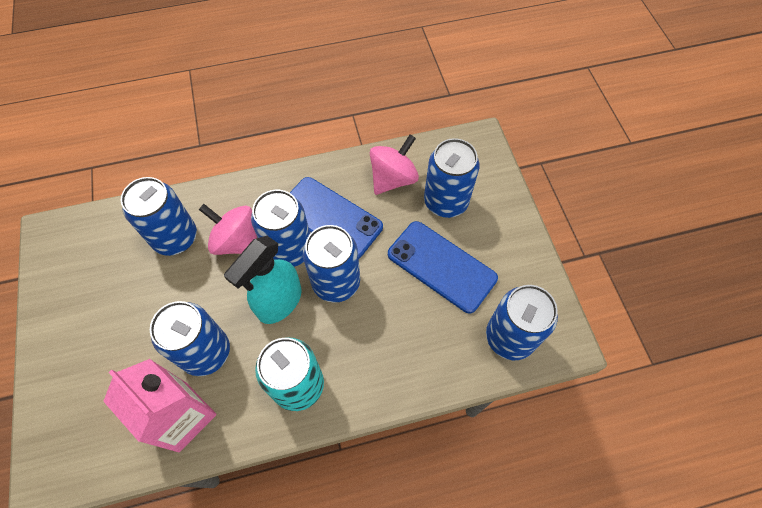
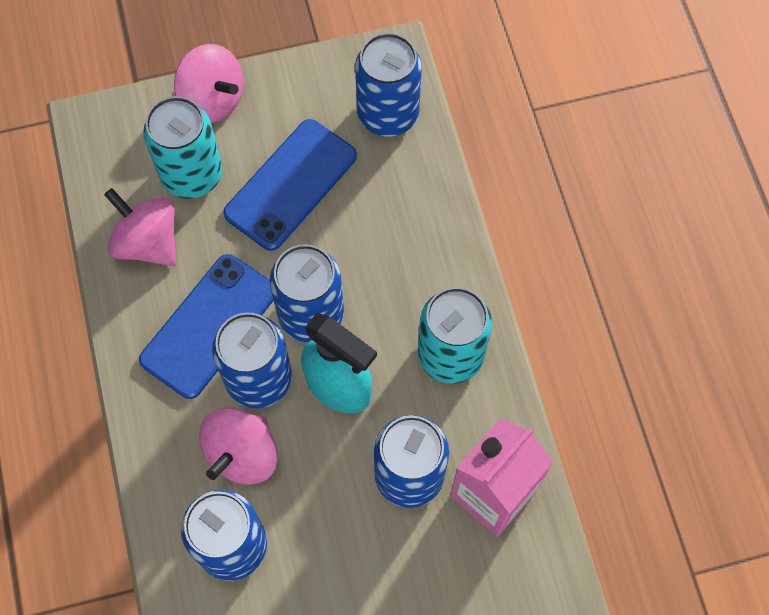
camera: 90 degrees left, 5 degrees up
(446, 202) = (192, 175): blue can -> turquoise can
(508, 212) = (212, 100): none -> pink spinning top

